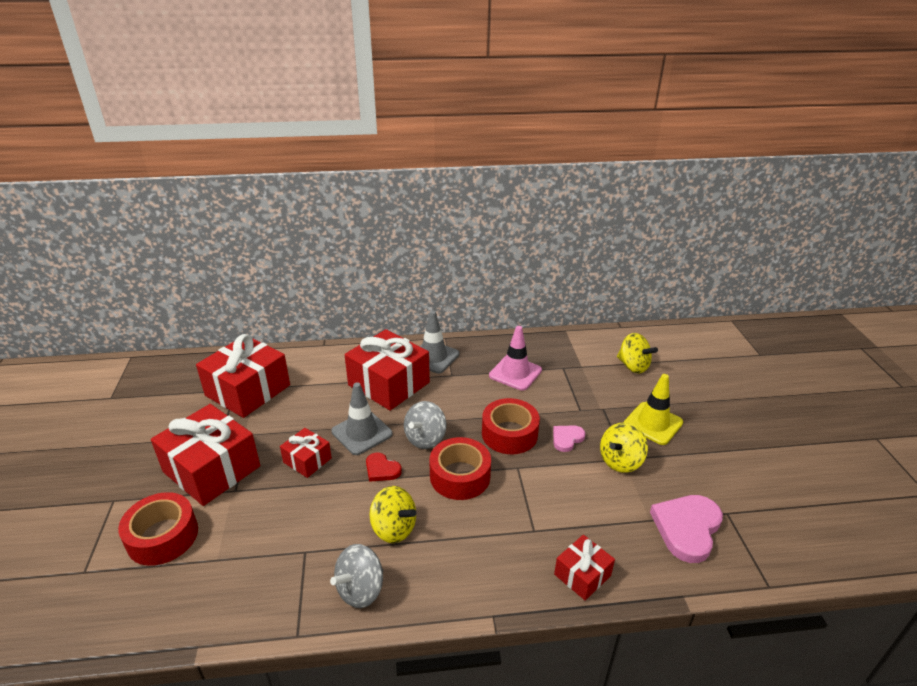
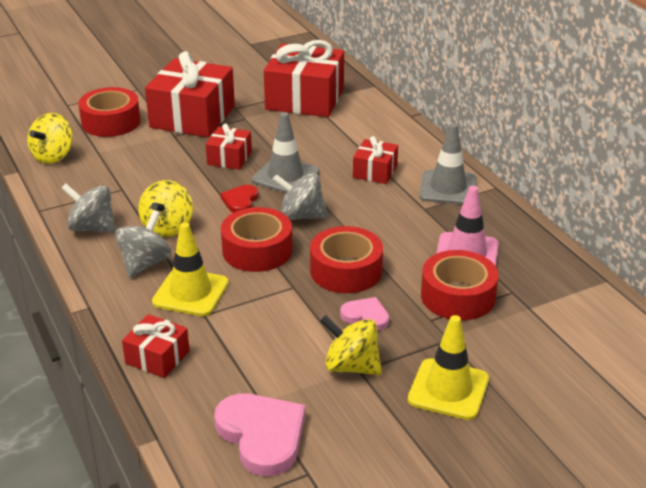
camera: 70 degrees right, 0 degrees up
(389, 384) = (375, 171): red gift -> red gift, size x0.51
(443, 557) = (145, 263): none -> grey spinning top
(501, 533) = (190, 292): none -> yellow traffic cone
(559, 391) = (458, 296): none -> red tape
(633, 366) = (572, 357): yellow spinning top -> yellow spinning top (53, 156)
(687, 528) = (262, 435): pink heart -> pink heart turned 45 degrees clockwise

